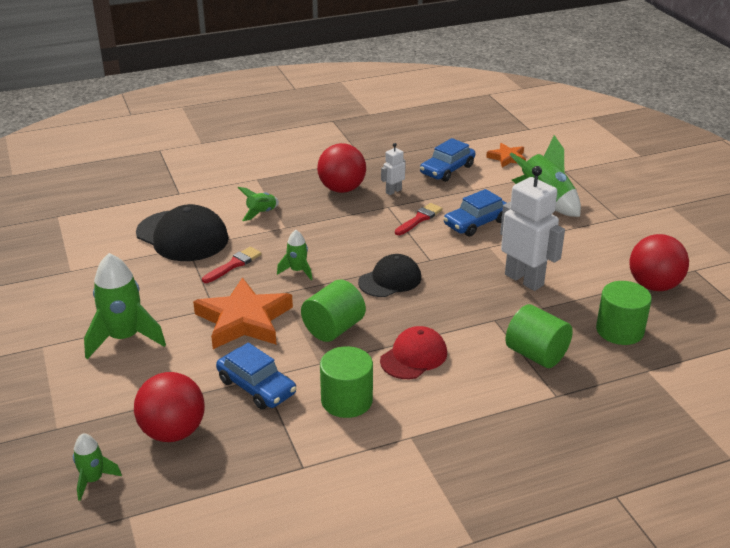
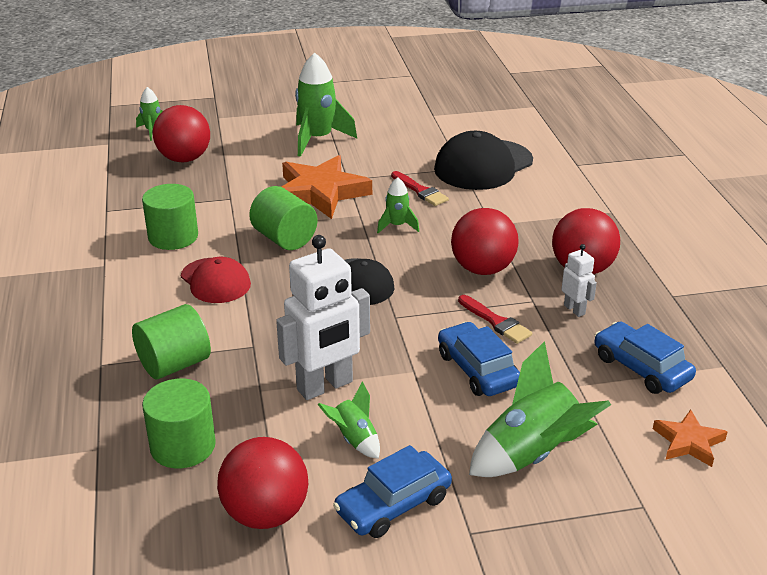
camera: 100 degrees right, 0 degrees up
(256, 387) = (218, 195): blue car -> blue car (393, 504)
(261, 213) = (526, 210): green rocket -> green rocket (354, 439)
(353, 227) = (482, 269): none -> red ball

